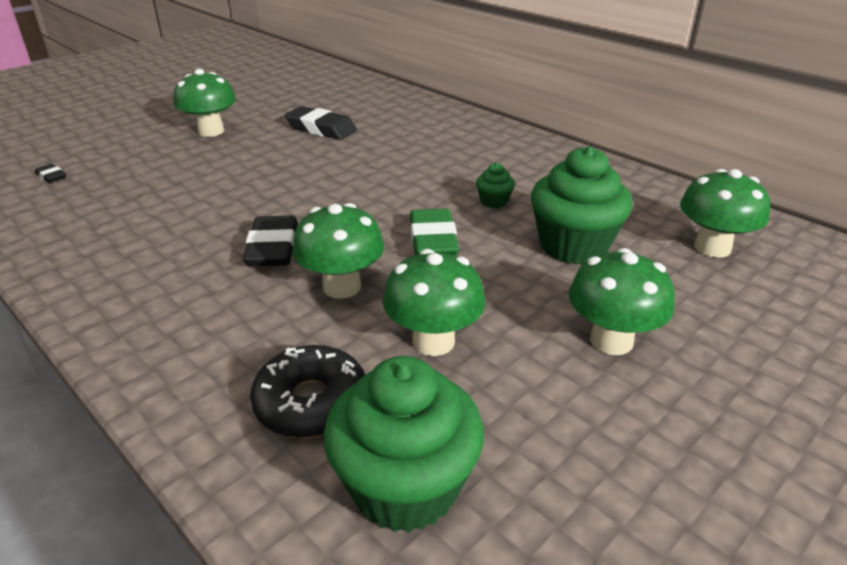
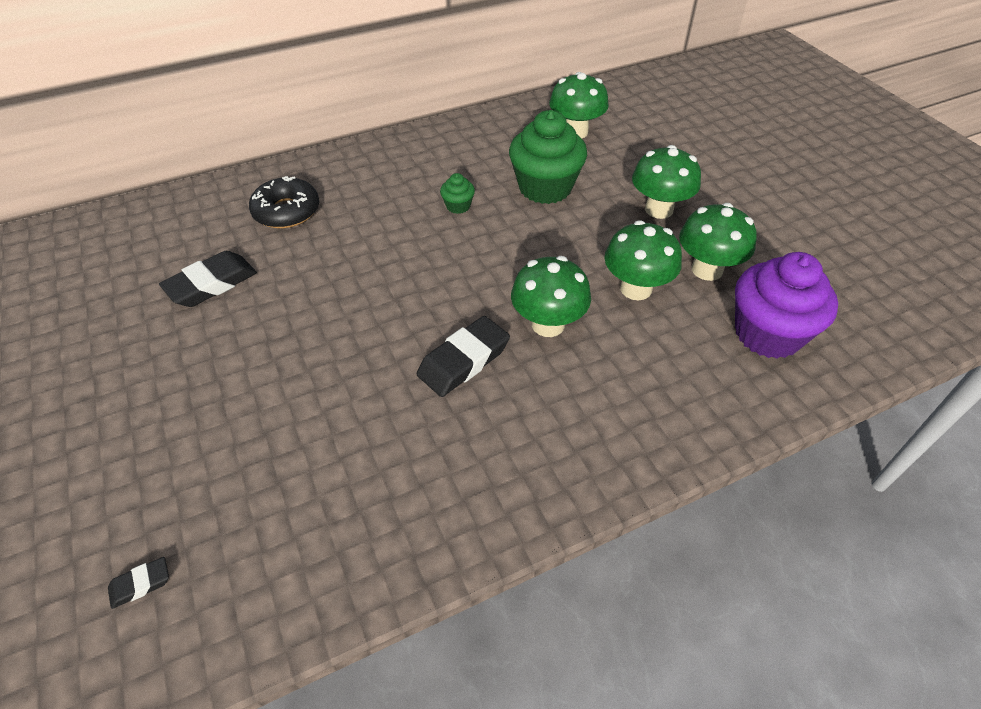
camera: 70 degrees left, 15 degrees up
(211, 131) = (128, 388): green mushroom -> green mushroom (707, 269)
(273, 248) = (463, 361): black eraser -> black eraser turned 60 degrees counterclockwise
(311, 403) = (685, 365): black donut -> black donut (287, 211)
(405, 486) = (767, 334): green cupcake -> purple cupcake
(433, 240) = (502, 256): green eraser -> none

